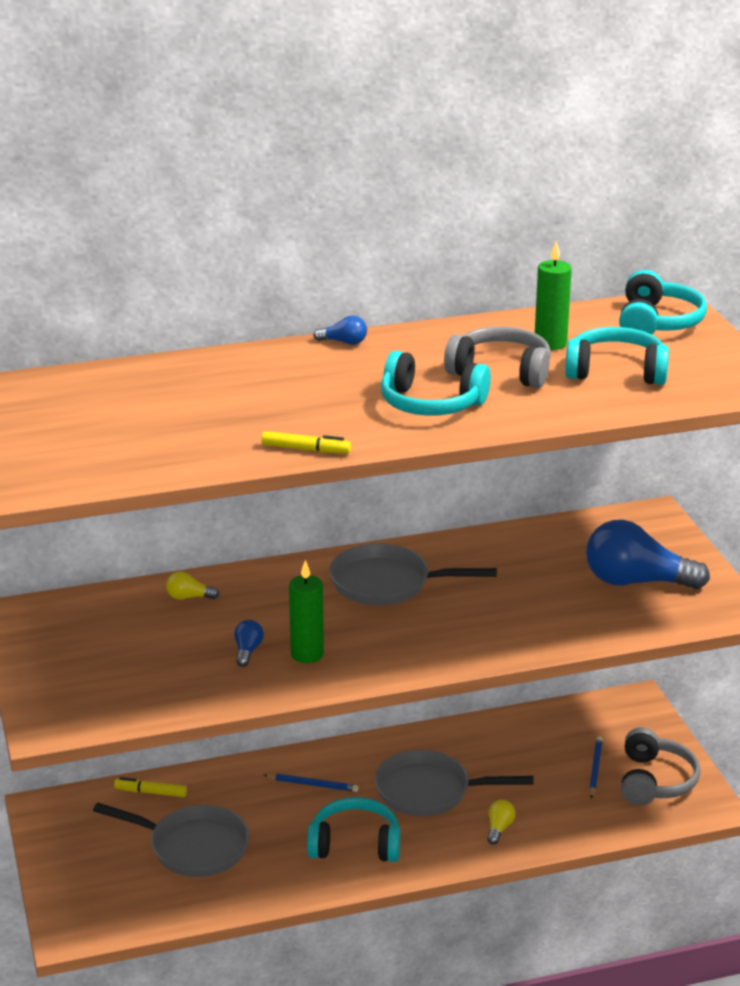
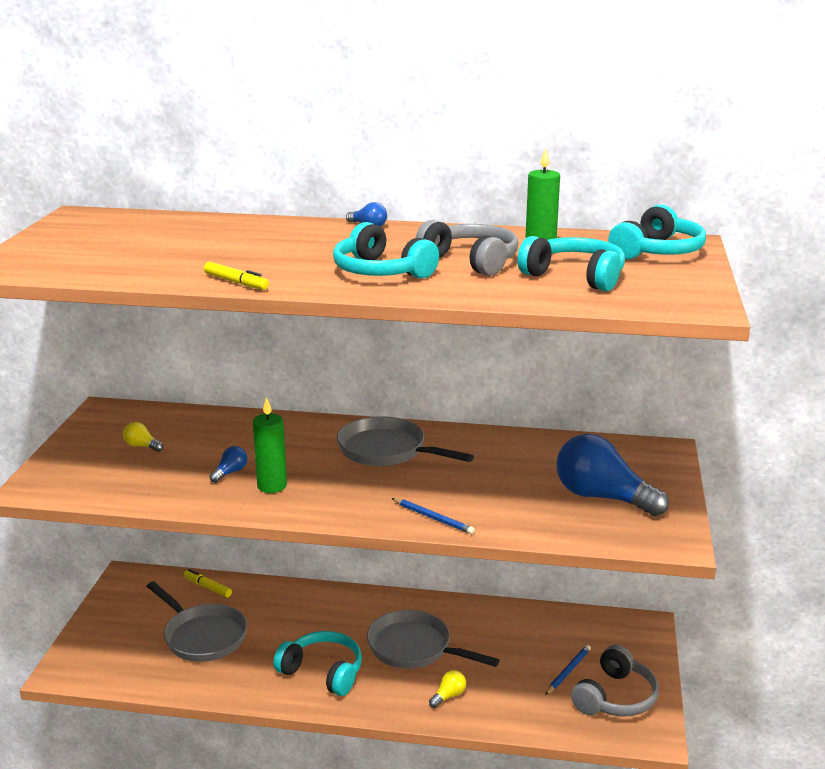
camera: 25 degrees right, 5 degrees down
(189, 597) = (228, 426): yellow light bulb -> yellow light bulb (142, 446)
(312, 784) = (328, 616): blue pencil -> blue pencil (433, 518)

